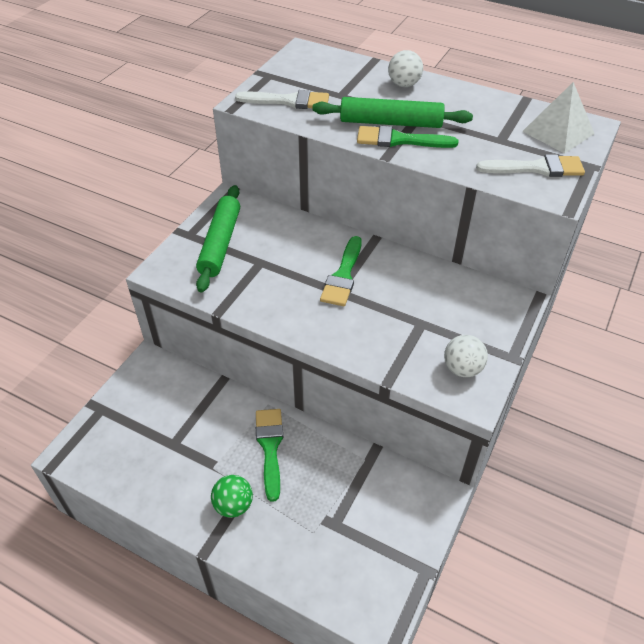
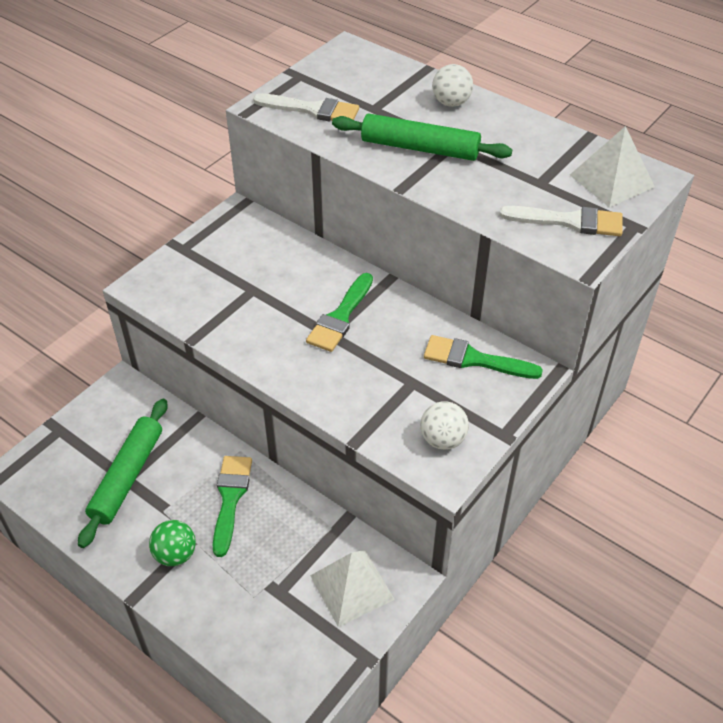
camera: 10 degrees right, 0 degrees up
(220, 243) = (214, 263): green rolling pin -> green rolling pin (128, 476)
(396, 509) = (351, 587): none -> white pyramid
(399, 140) = (422, 170): green brush -> green brush (474, 359)

